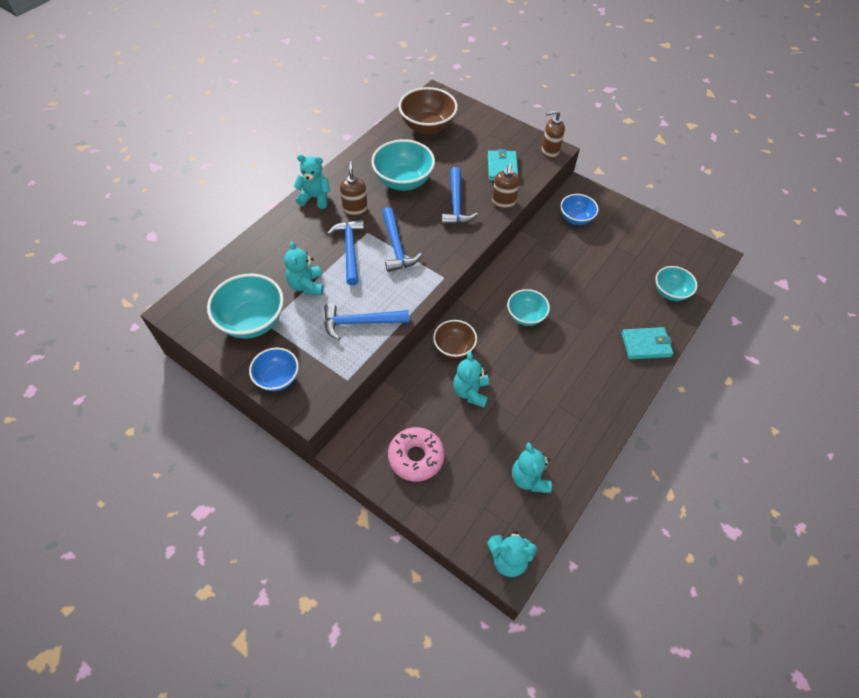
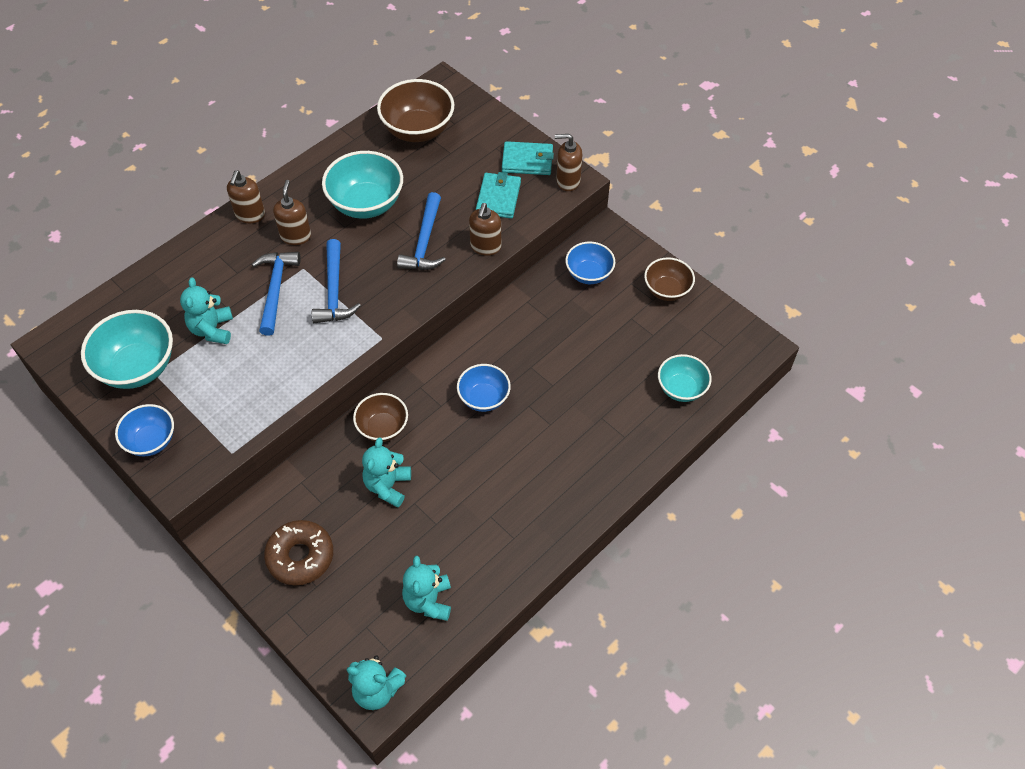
camera: 10 degrees right, 0 degrees up
(315, 198) = (250, 215): turquoise teddy bear -> brown soap dispenser
(360, 322) = (265, 384): blue hammer -> none
(416, 457) = (300, 556): pink donut -> brown donut
(525, 316) = (484, 398): turquoise bowl -> blue bowl
(636, 224) = (667, 290): none -> brown bowl
(646, 345) = (626, 454): turquoise wallet -> turquoise wallet (527, 161)

